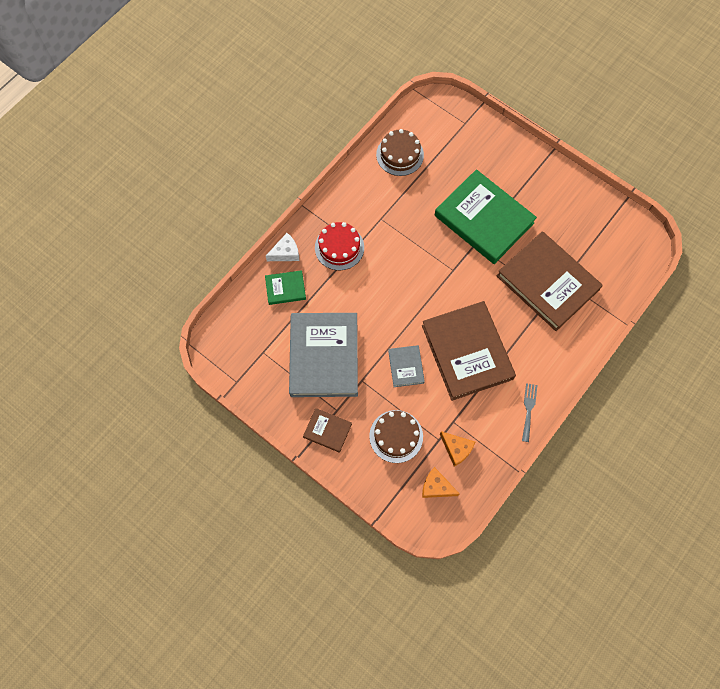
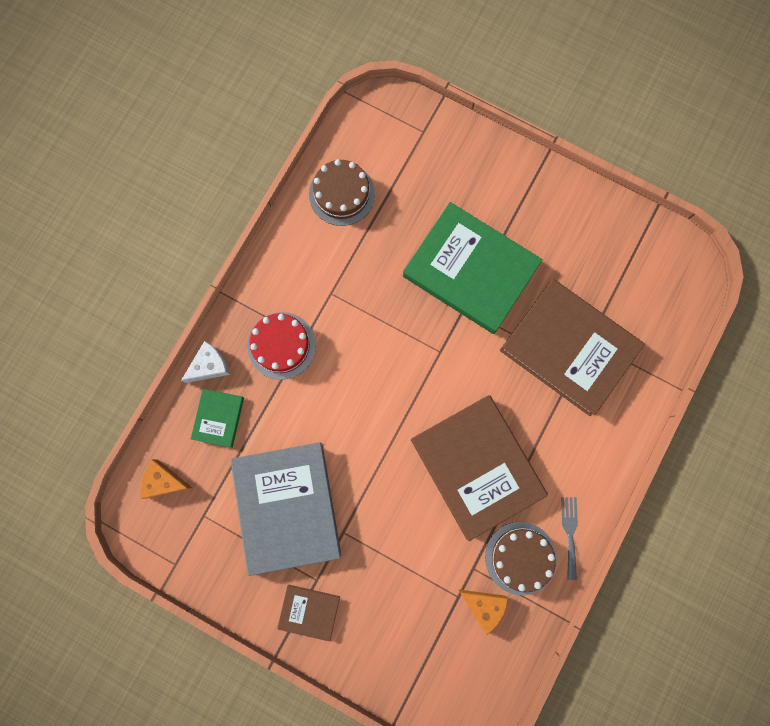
camera: 10 degrees left, 10 degrees up
(285, 288) = (218, 418): green book -> green book turned 60 degrees counterclockwise
(396, 436) = (401, 602): brown cake -> brown cake (520, 558)
(406, 367) = (399, 502): grey book -> none
(436, 487) = (465, 663): orange cheese -> orange cheese (164, 481)

